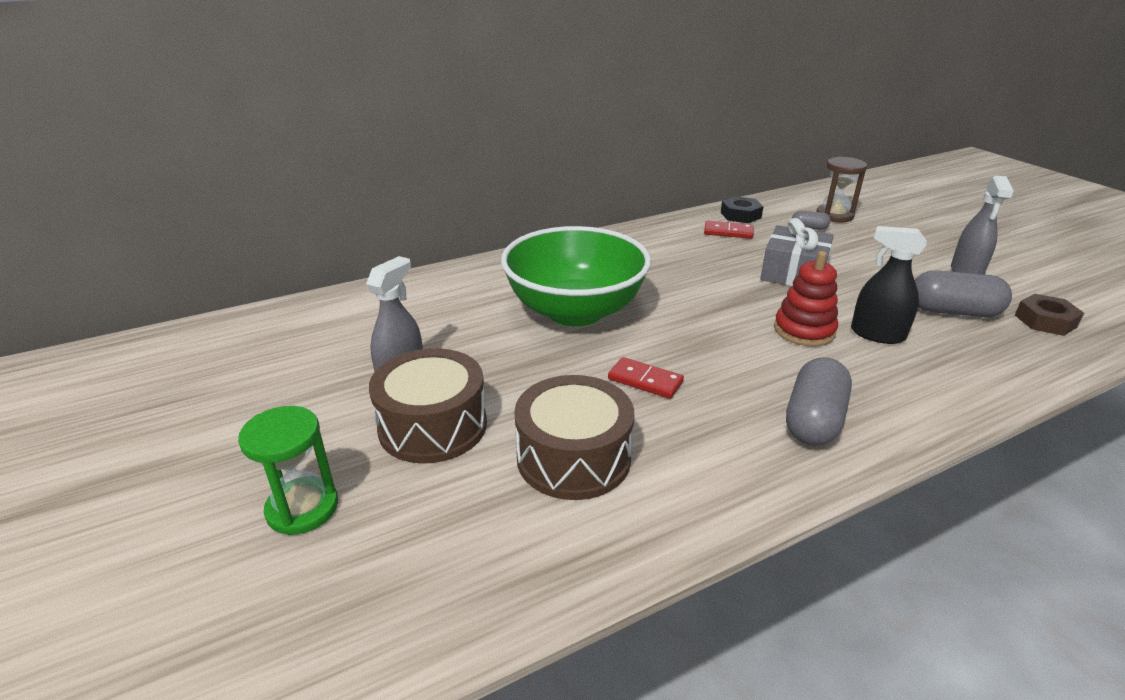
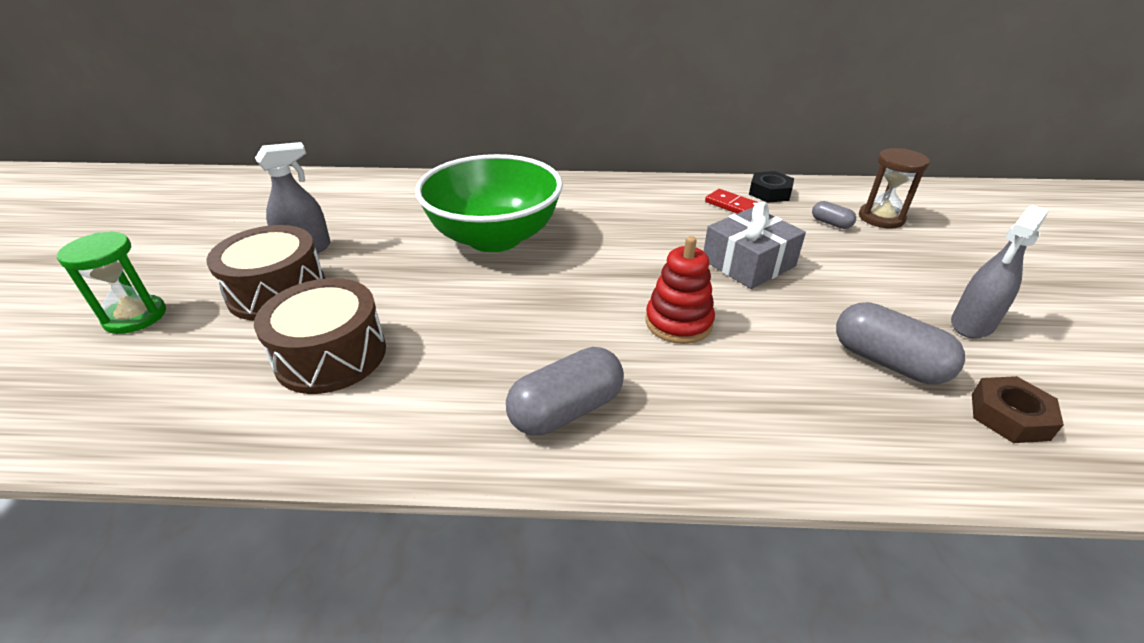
camera: 30 degrees right, 5 degrees up
(645, 380) = (469, 315): red domino -> none
(877, 334) = (754, 354): black spray bottle -> none

